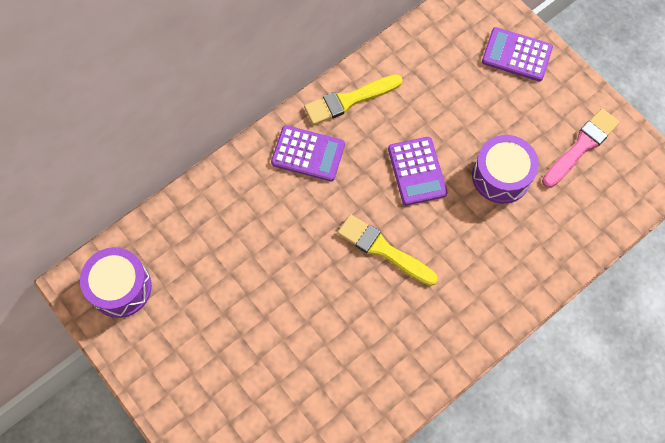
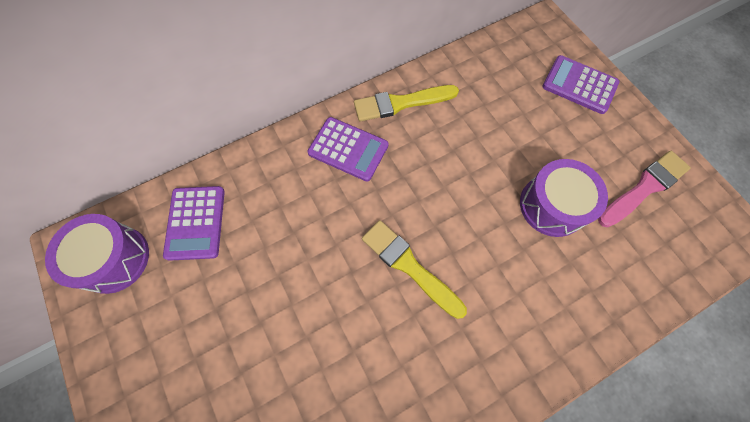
camera: 10 degrees right, 0 degrees up
(417, 171) = (460, 185): purple calculator -> purple calculator (196, 223)

